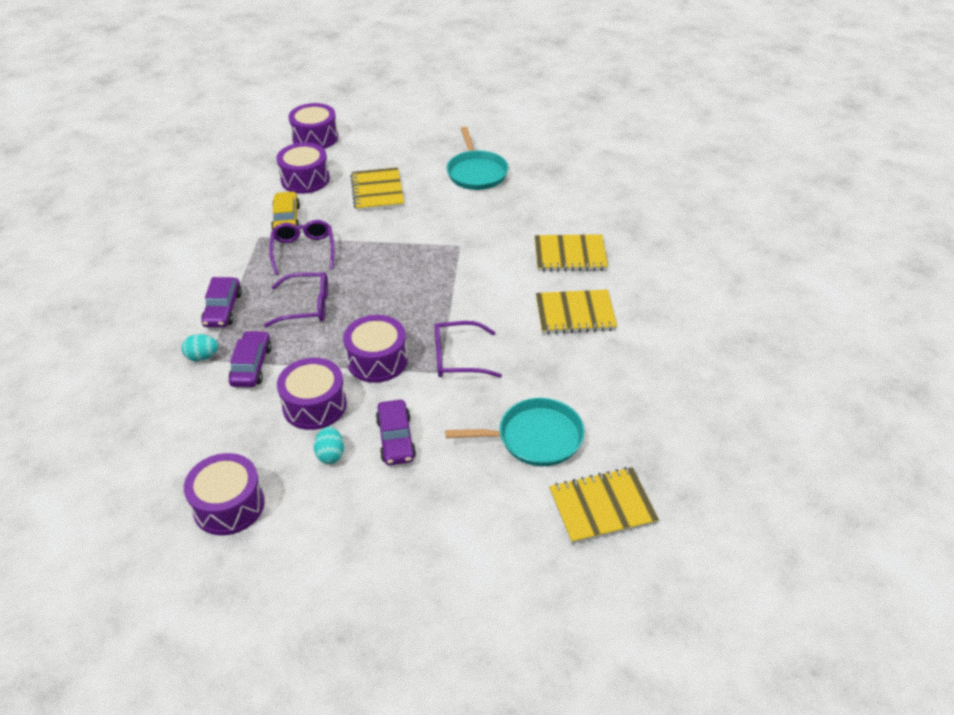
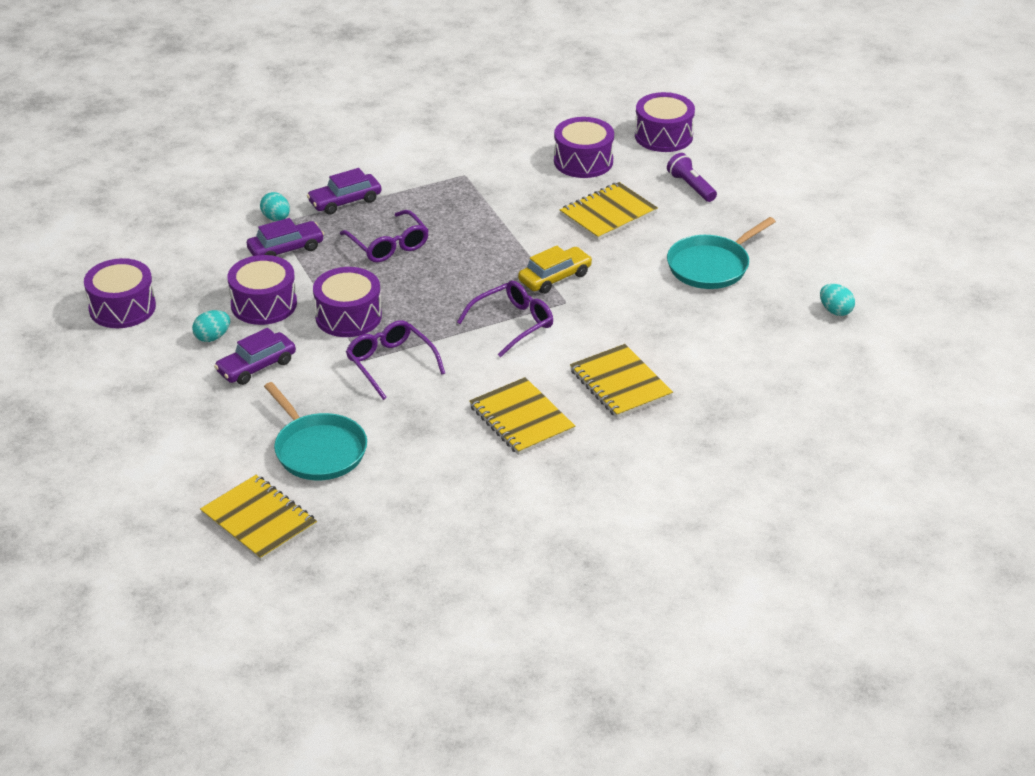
camera: 60 degrees right, 5 degrees down
(286, 219) = (507, 178): yellow car -> yellow car (555, 277)
(303, 251) = (467, 209): purple glasses -> purple glasses (512, 324)
(383, 148) = (691, 187): none -> purple flashlight
(563, 146) = (835, 311): none -> turquoise egg

